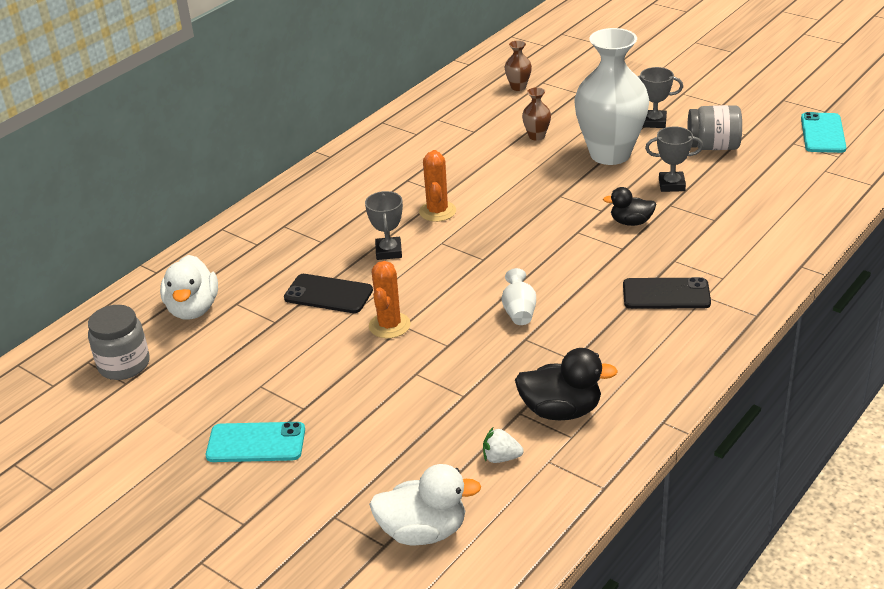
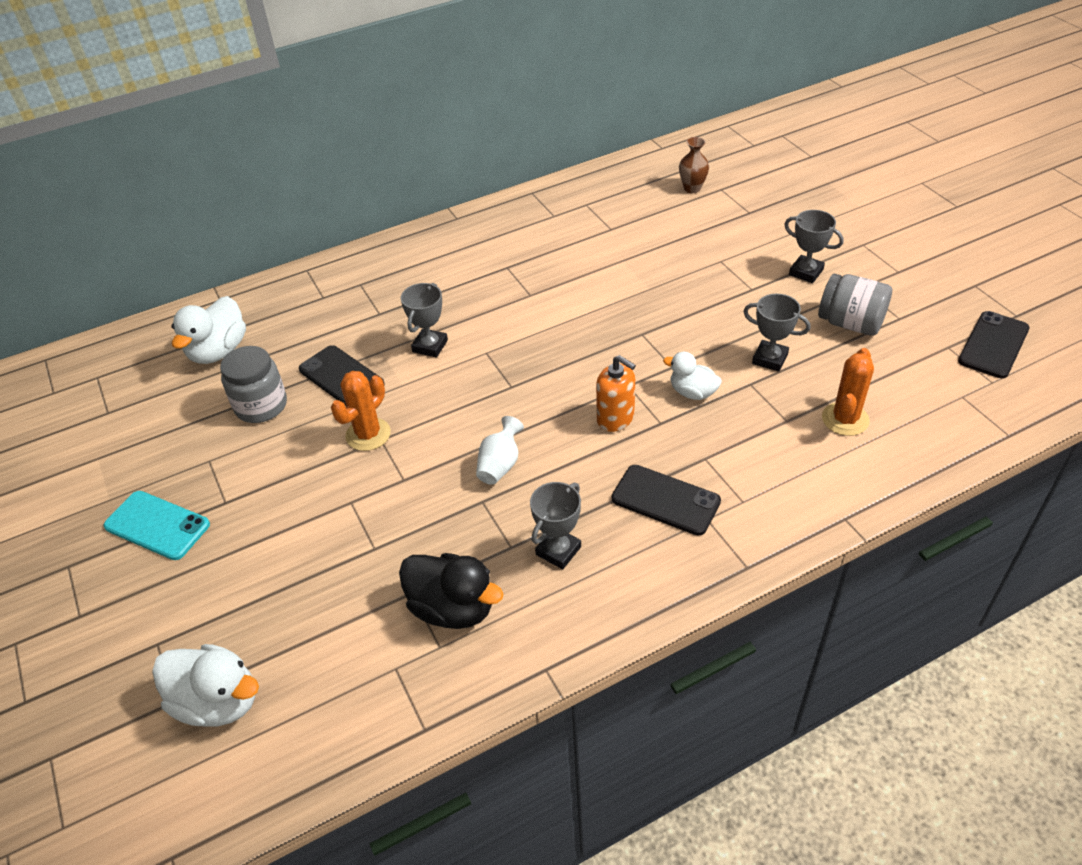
camera: 25 degrees right, 10 degrees up
(124, 365) = (121, 392): grey jar -> grey jar (261, 406)
(437, 211) = (508, 314): orange cactus -> orange cactus (845, 419)
(501, 458) = (353, 643): white strawberry -> none
(536, 136) = (669, 253): brown vase -> none
(585, 255) = (615, 418): none -> orange soap dispenser
(610, 154) = (730, 298): white vase -> none
(612, 350) = (558, 550): none -> grey trophy
(631, 222) = (692, 392): black duck -> white duck
(823, 133) = (993, 345): turquoise phone -> black phone

